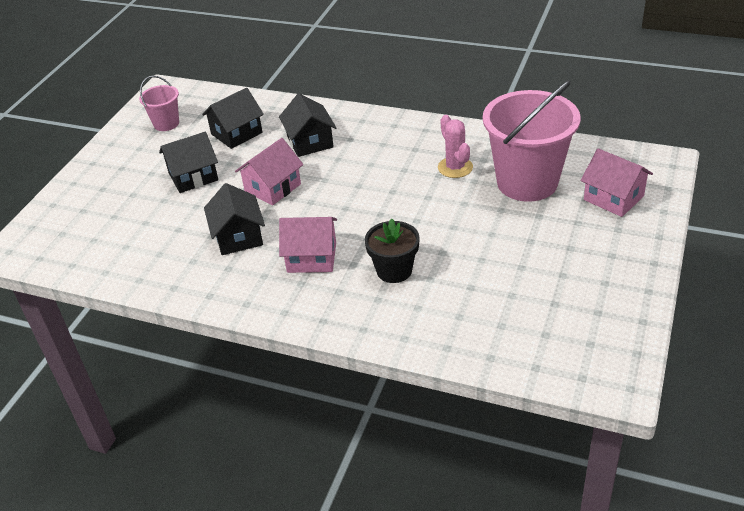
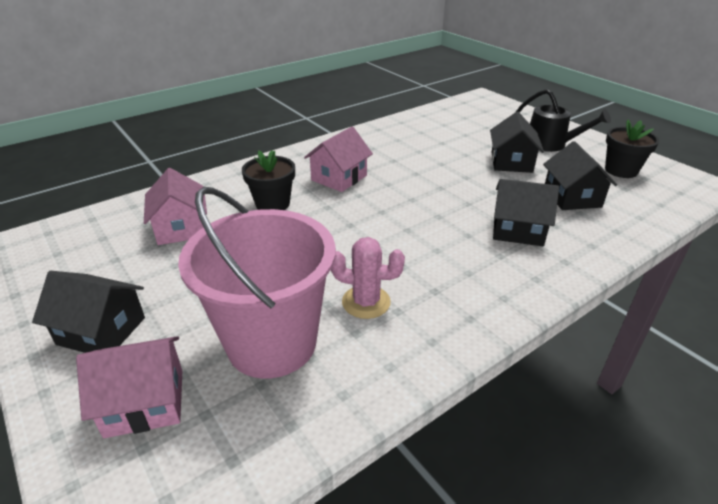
camera: 120 degrees right, 5 degrees down
(133, 168) = (550, 144): none -> black watering can
(166, 124) = (621, 170): pink bucket -> black flower pot
(238, 236) = (404, 159): black house -> black house (101, 331)
(273, 187) = (454, 189): pink house -> pink house (181, 228)

